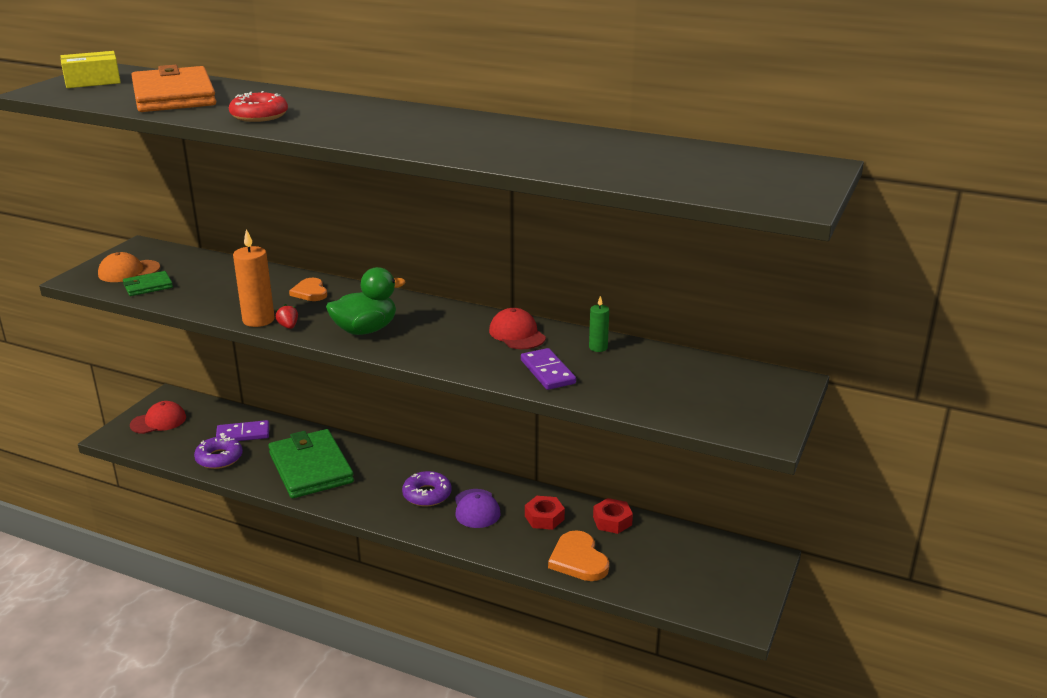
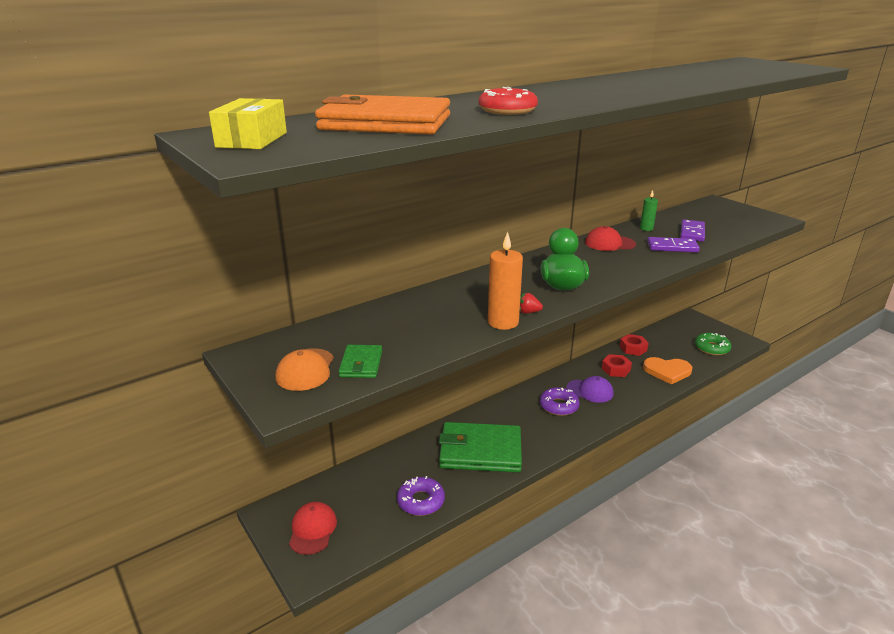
camera: 60 degrees left, 0 degrees up
(243, 434) = (392, 477): purple domino -> purple domino (692, 233)
(310, 292) = (466, 292): orange heart -> none
(685, 590) = (712, 348): none -> green donut

